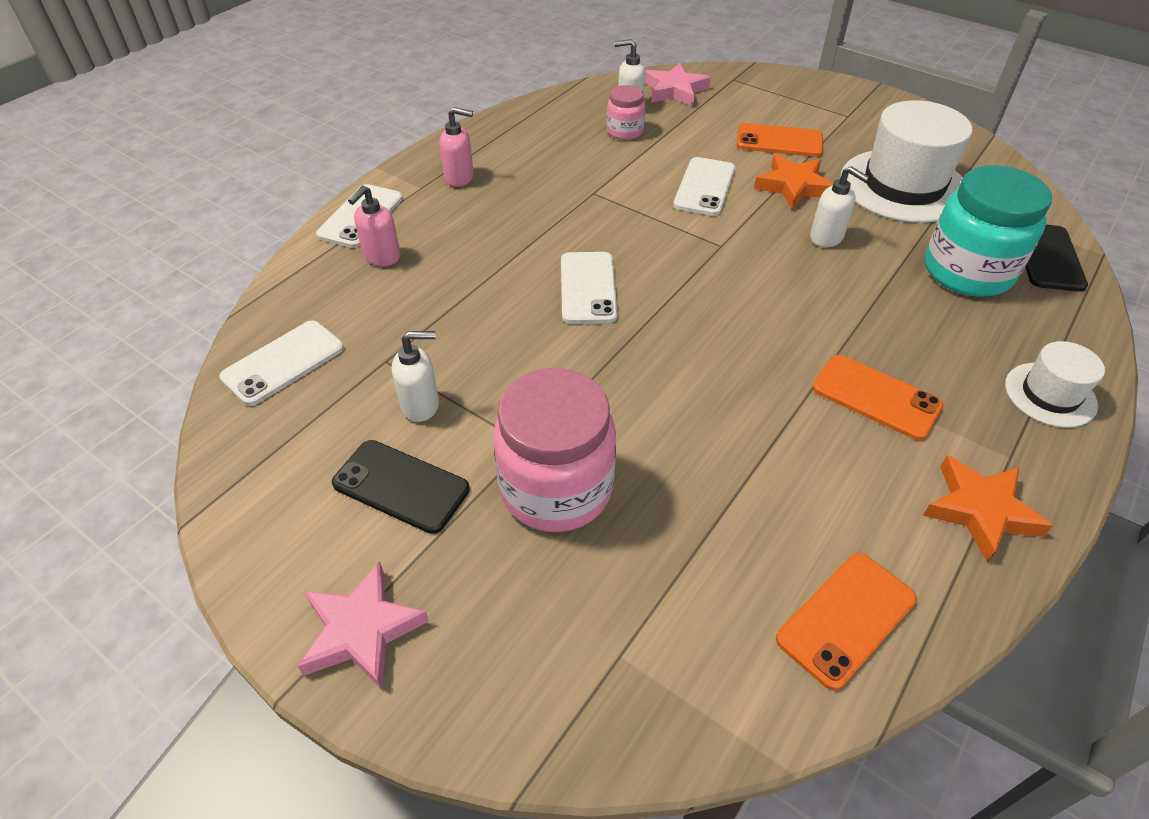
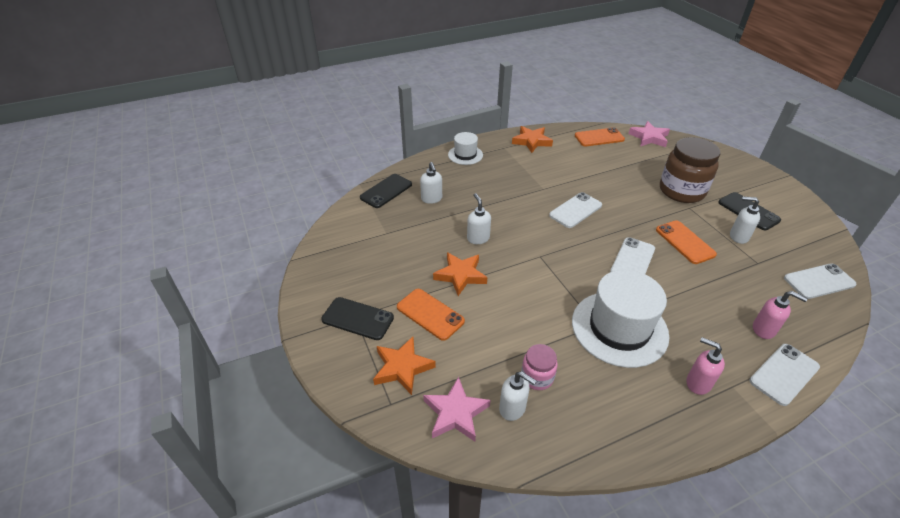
camera: 150 degrees left, 5 degrees down
(361, 630) = (762, 180): pink star -> pink star (649, 137)
(381, 257) = (764, 329): pink soap dispenser -> pink soap dispenser turned 60 degrees clockwise
(556, 489) = (681, 191): pink jar -> brown jar
(704, 187) = (517, 298): white phone -> white phone (575, 210)
(752, 99) = (402, 368): none -> orange star
(842, 115) = (358, 318): none -> black phone
(876, 397) = (531, 175): orange phone -> orange phone (685, 242)
(903, 186) = (397, 250): white hat -> white hat (619, 328)
(967, 272) = (431, 199): turquoise jar -> white soap dispenser

